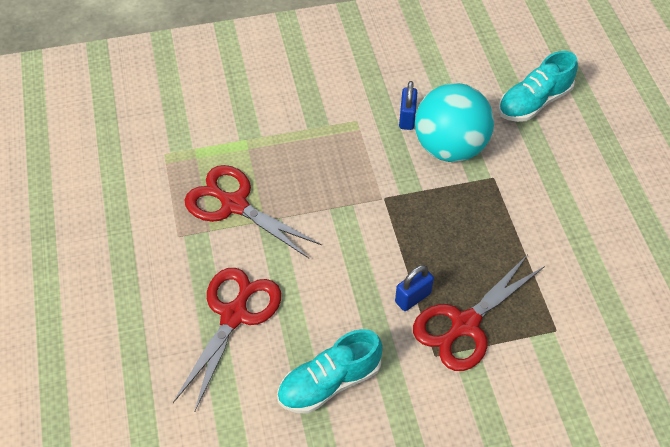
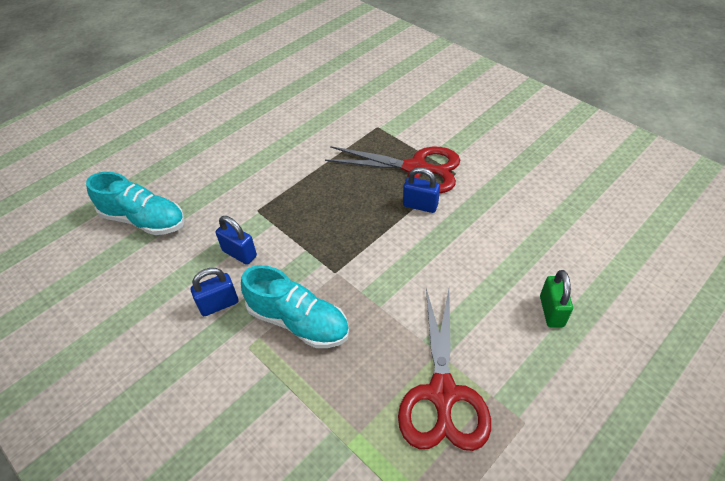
camera: 120 degrees left, 5 degrees down
(234, 315) = (551, 311): red scissors -> green padlock
(329, 383) = (537, 216): turquoise shoe -> turquoise shoe (298, 321)
(450, 147) = (239, 253): turquoise ball -> blue padlock

